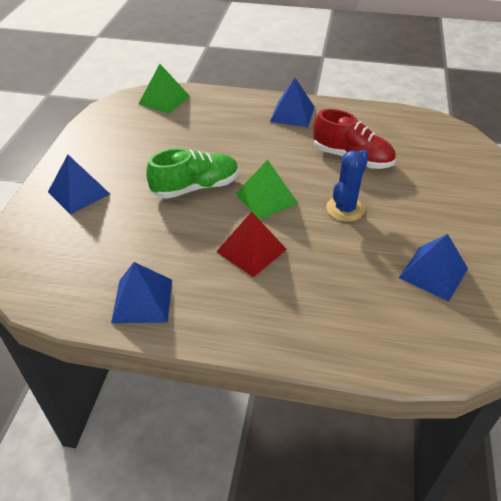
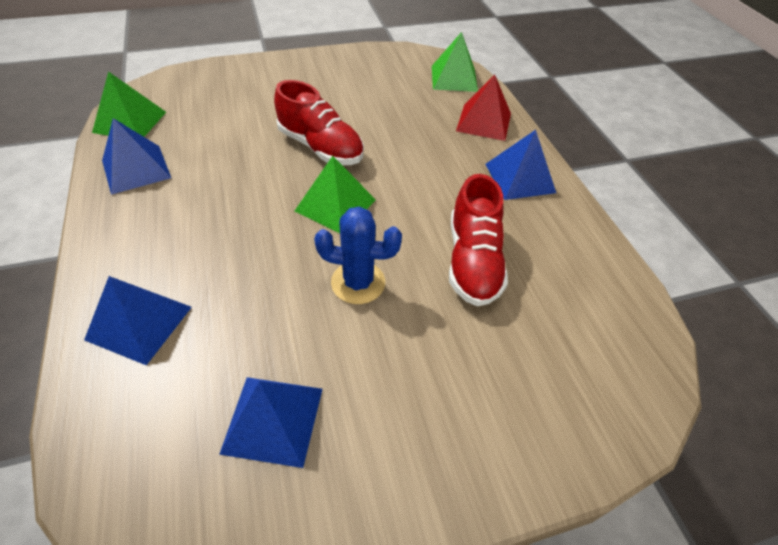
camera: 60 degrees right, 5 degrees up
(62, 295) = (130, 122): none -> green pyramid
(79, 193) = (268, 82): blue pyramid -> blue pyramid (139, 323)
(195, 187) = (320, 147): green shoe -> red shoe
(251, 250) = (238, 220): red pyramid -> red pyramid (483, 122)

